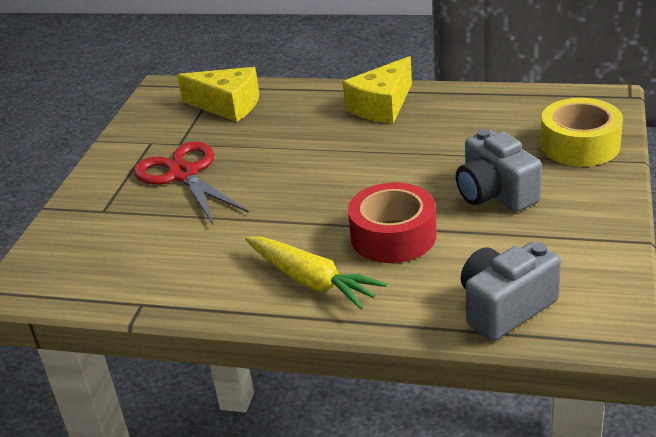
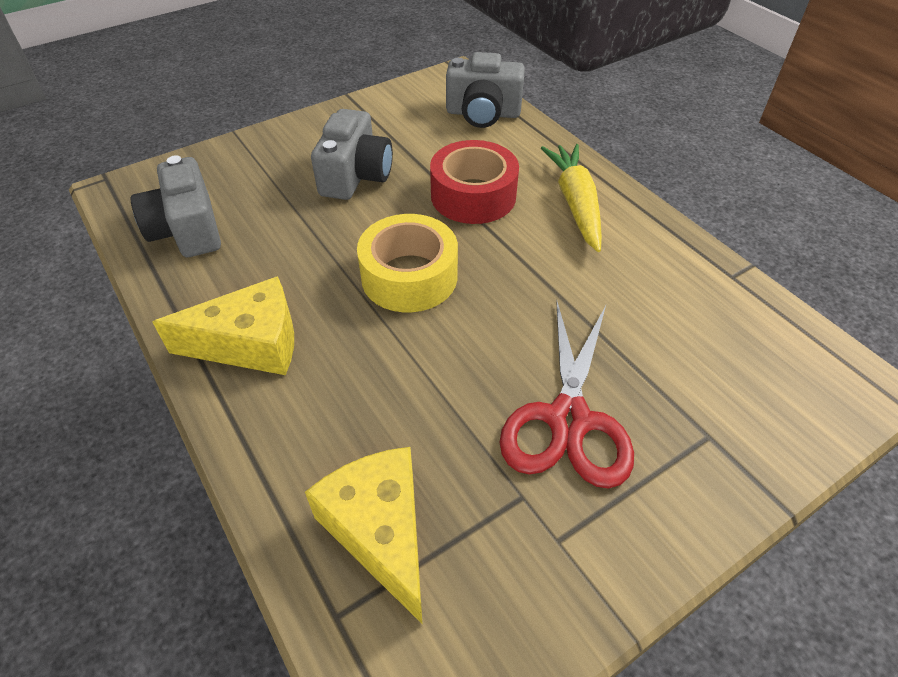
camera: 140 degrees left, 15 degrees up
(519, 111) = (187, 230): none -> grey camera
(579, 145) = (231, 168): yellow tape -> yellow tape (409, 276)

